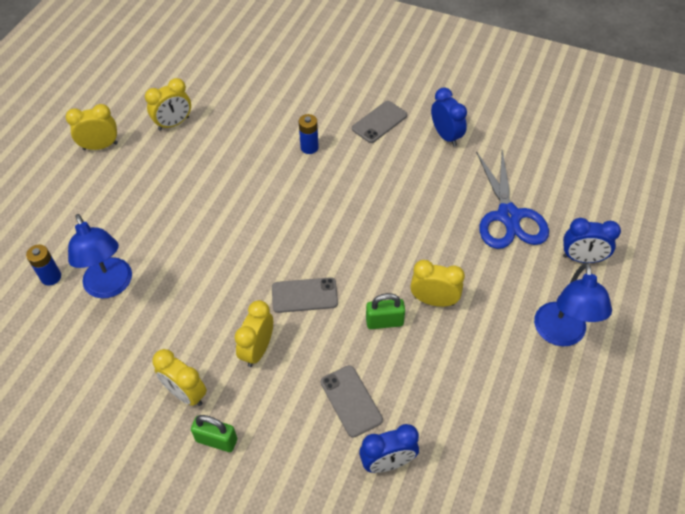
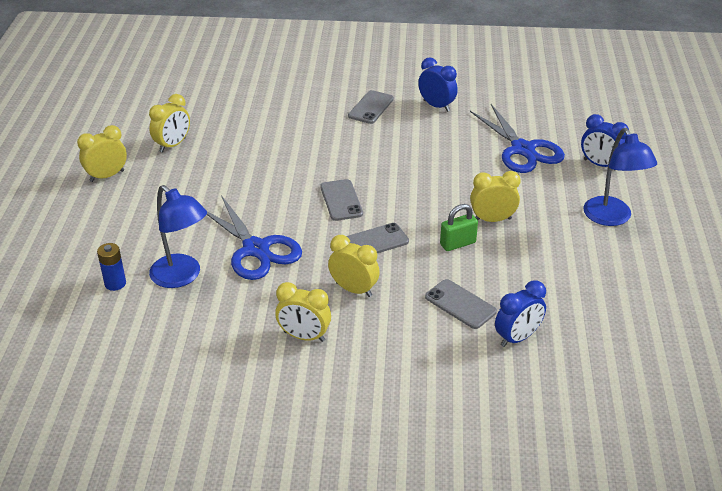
camera: 20 degrees left, 15 degrees down
(191, 272) = (256, 249): none -> blue scissors
(216, 440) = (354, 362): green padlock -> none
(257, 350) = (354, 289): yellow clock -> yellow clock turned 120 degrees clockwise
(296, 234) = (341, 200): none -> grey phone
(309, 147) = (316, 137): blue battery -> none
(582, 258) = (600, 165): blue clock -> blue clock turned 45 degrees clockwise

